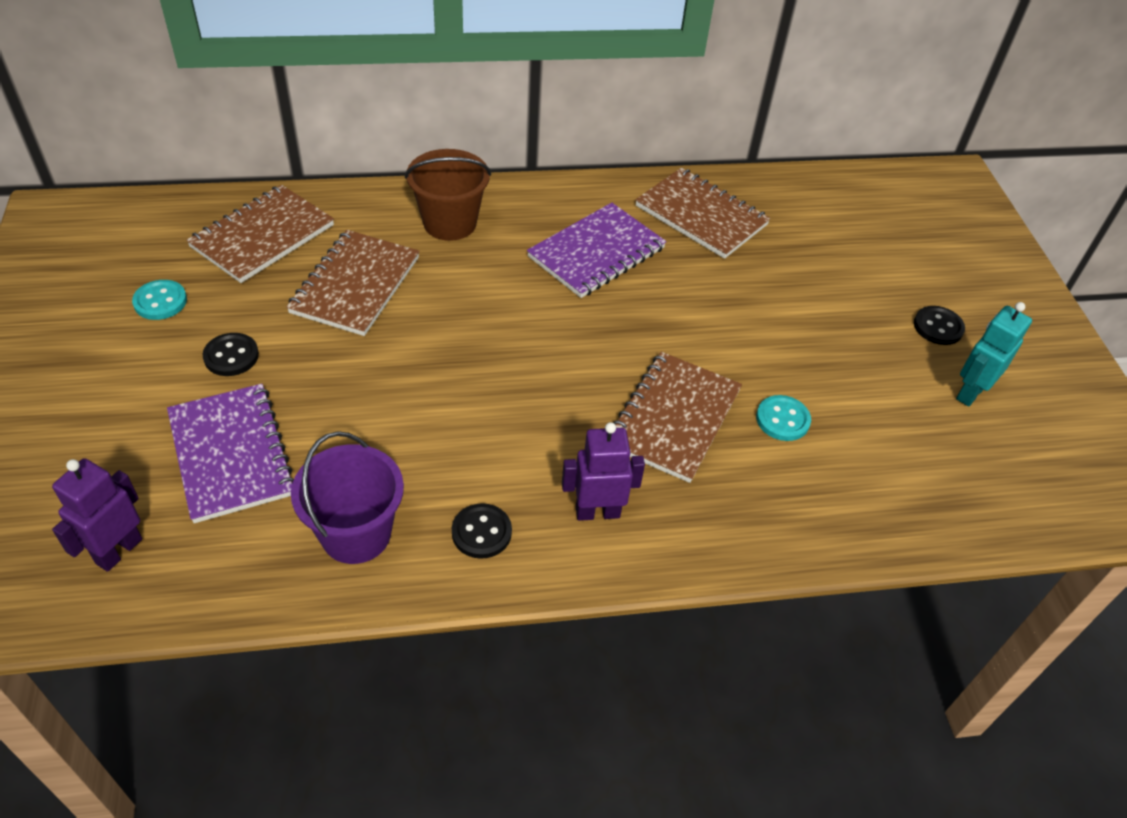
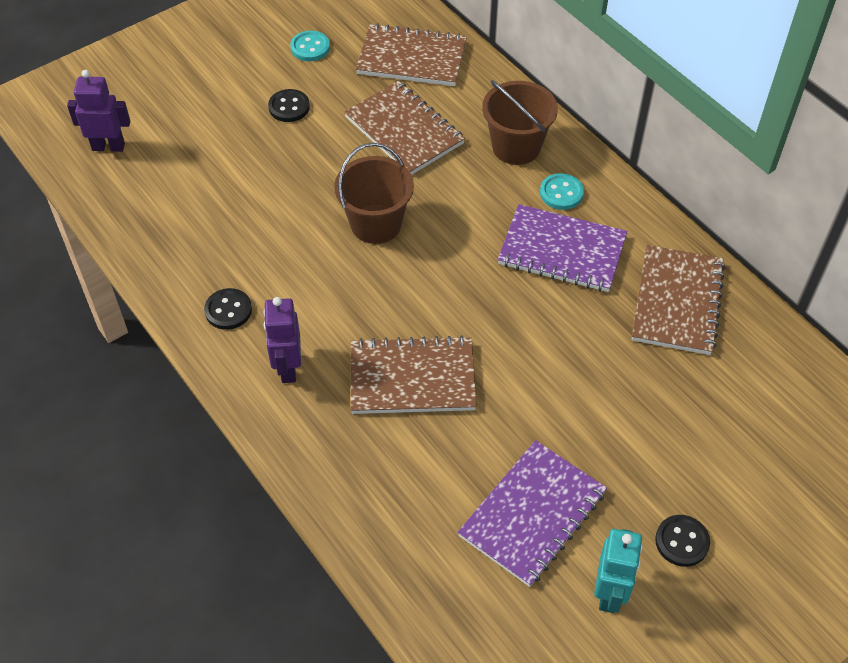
camera: 65 degrees right, 5 degrees up
(231, 454) = (209, 153): purple notebook -> purple notebook (532, 514)
(355, 285) = (404, 130): brown notebook -> brown notebook turned 60 degrees clockwise
(356, 534) = (187, 246): purple bucket -> none
(460, 360) = (376, 224): none -> brown bucket
(597, 512) = (287, 368): purple robot -> purple robot turned 150 degrees counterclockwise
(782, 419) = (465, 453): turquoise button -> turquoise button (561, 193)
(970, 392) = (610, 593): turquoise robot -> turquoise robot turned 90 degrees clockwise

